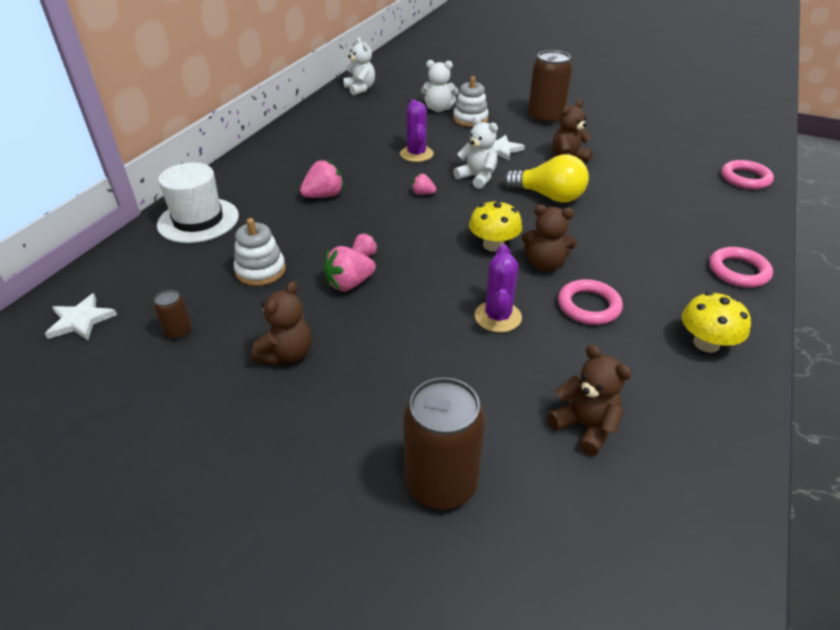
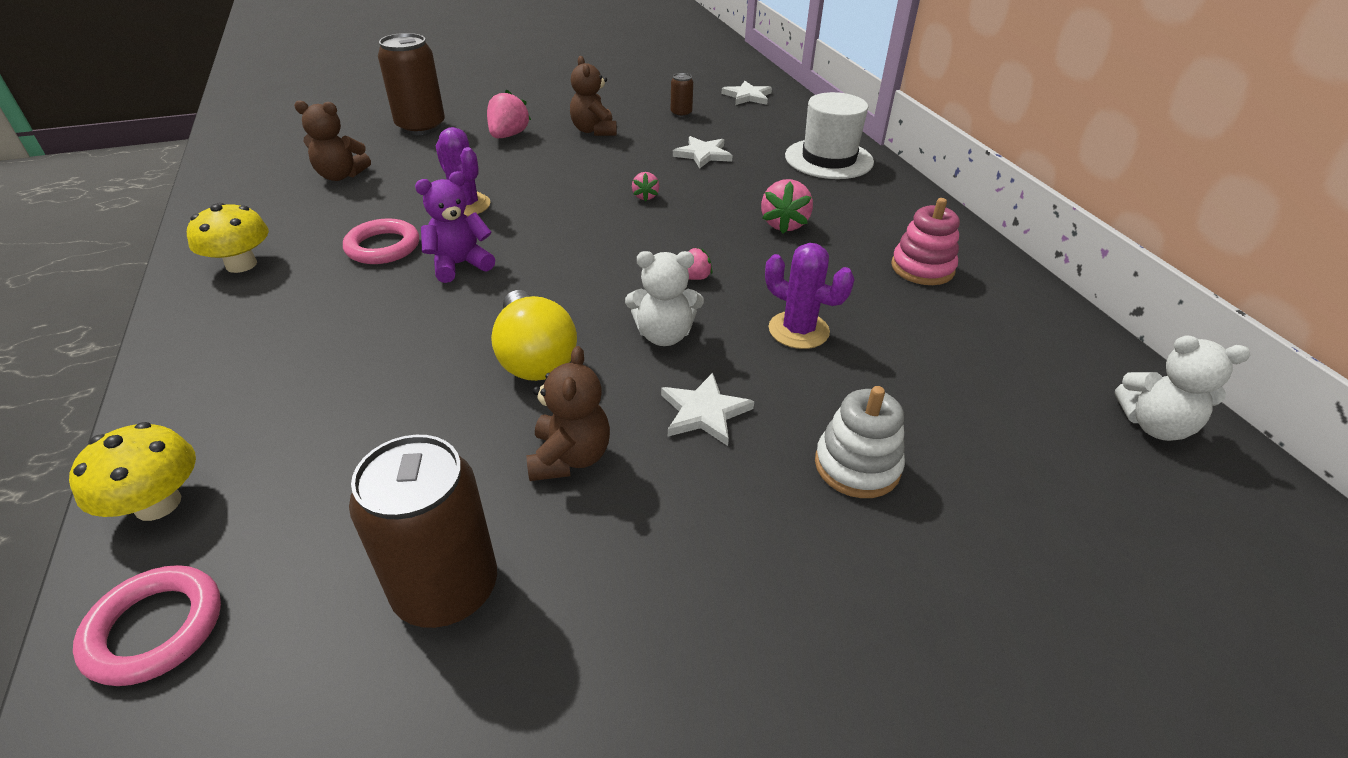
camera: 135 degrees right, 0 degrees up
(260, 270) = (703, 154): white stacking toy -> white star
(312, 148) = (922, 268): none -> pink stacking toy
(349, 284) = (621, 175): pink strawberry -> pink strawberry (508, 135)
(438, 109) = (949, 459): white teddy bear -> none
(493, 245) = (536, 259): yellow mushroom -> yellow mushroom (158, 504)
(545, 118) = (739, 580): brown can -> brown can (446, 588)
(545, 264) = (459, 264): brown teddy bear -> purple teddy bear
(548, 196) = (534, 357): yellow light bulb -> yellow light bulb turned 90 degrees counterclockwise
(738, 271) = (195, 366): pink ring -> none

